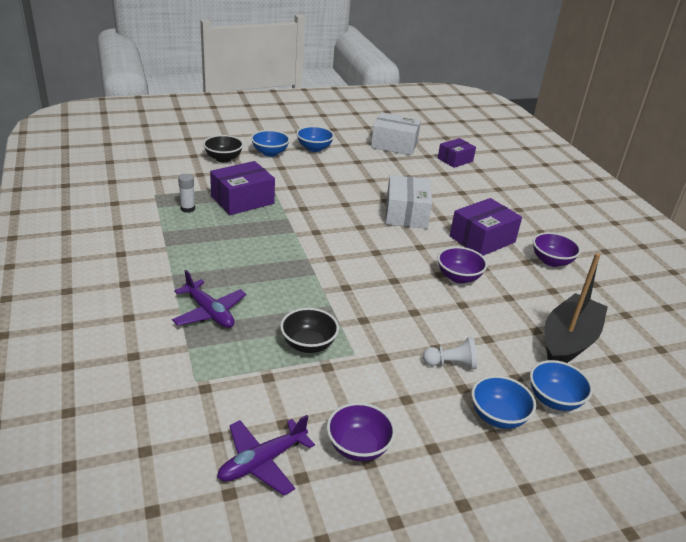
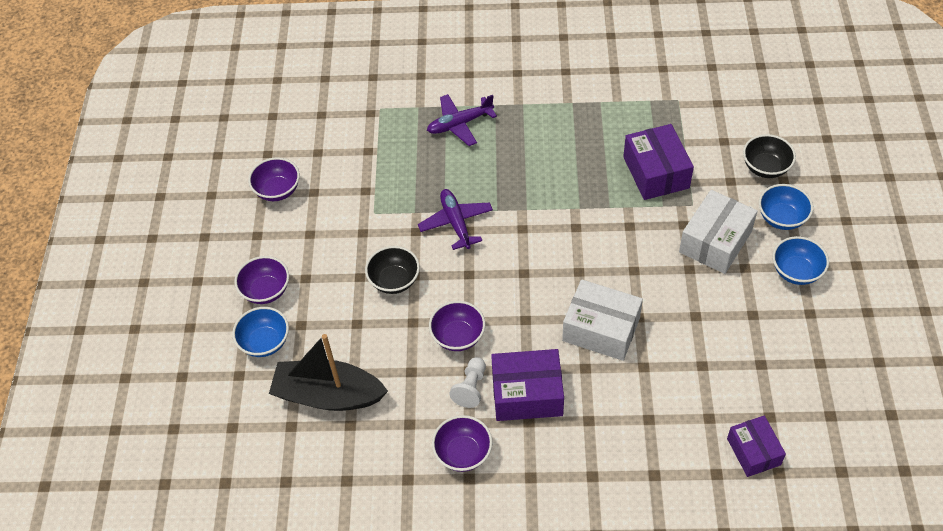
camera: 115 degrees right, 20 degrees up
(187, 209) = (642, 124): white glue stick -> none
(262, 462) = (289, 135): purple plane -> purple plane (456, 223)
(308, 344) = (396, 183): black bowl -> black bowl (394, 280)
(394, 144) = (810, 381): white box -> white box (715, 242)
(451, 364) = (335, 280): white pawn -> white pawn (471, 388)
(482, 239) = (527, 394): purple box -> purple box turned 75 degrees counterclockwise
(498, 416) = (266, 291): blue bowl -> purple bowl
(568, 341) = (328, 395): black boat -> black boat turned 135 degrees clockwise

